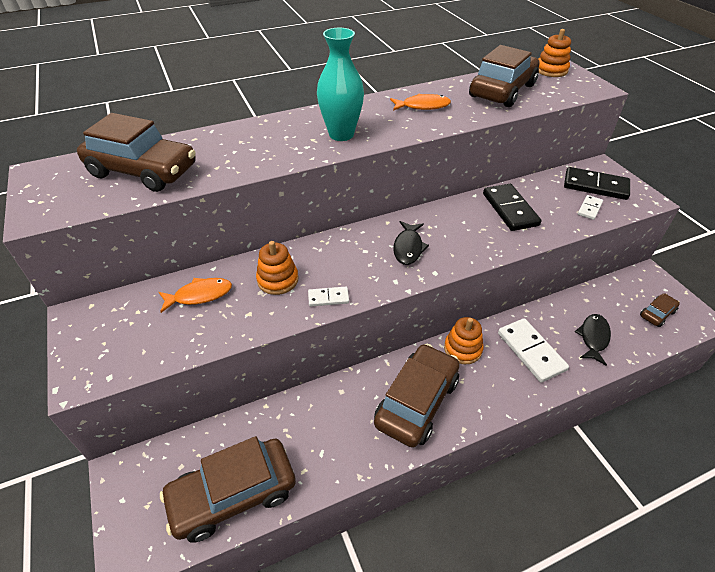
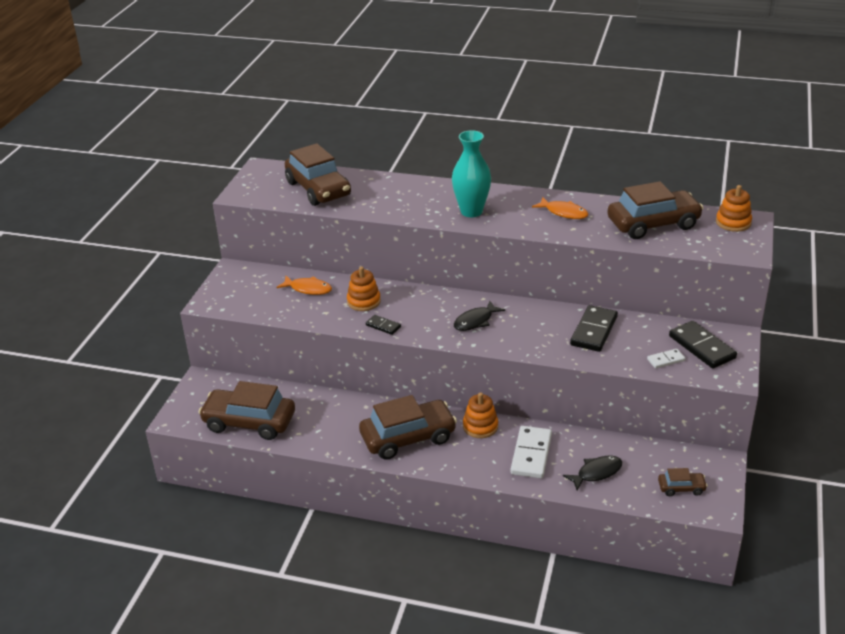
camera: 40 degrees right, 10 degrees down
(328, 298) = (383, 326): white domino -> black domino

